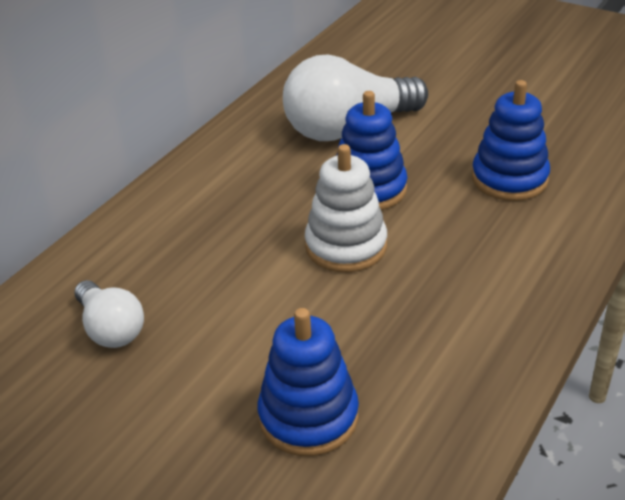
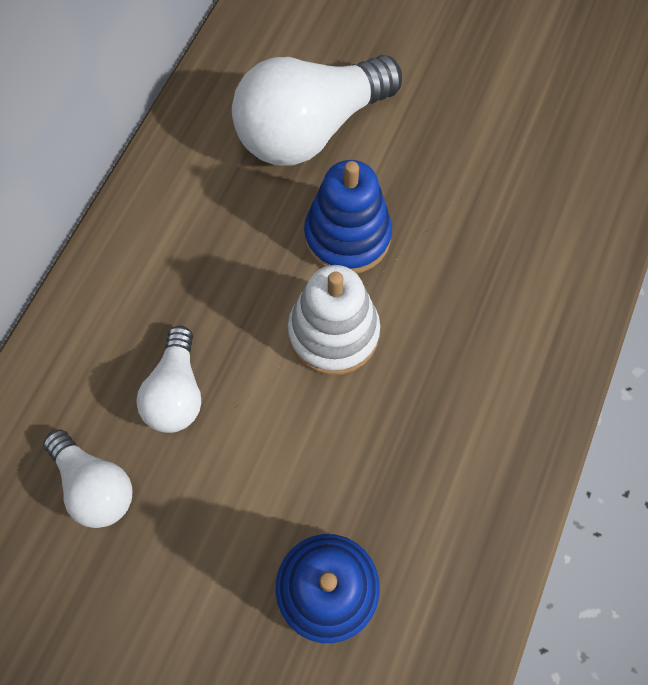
camera: 10 degrees left, 30 degrees up
(198, 274) = (176, 392): none -> white light bulb
(509, 179) = (502, 207): blue stacking toy -> none

